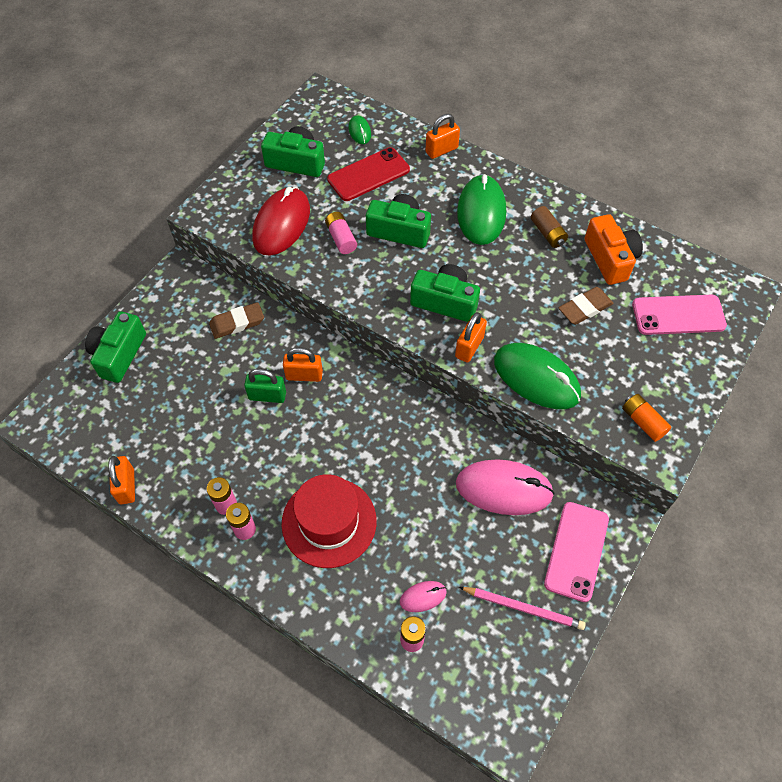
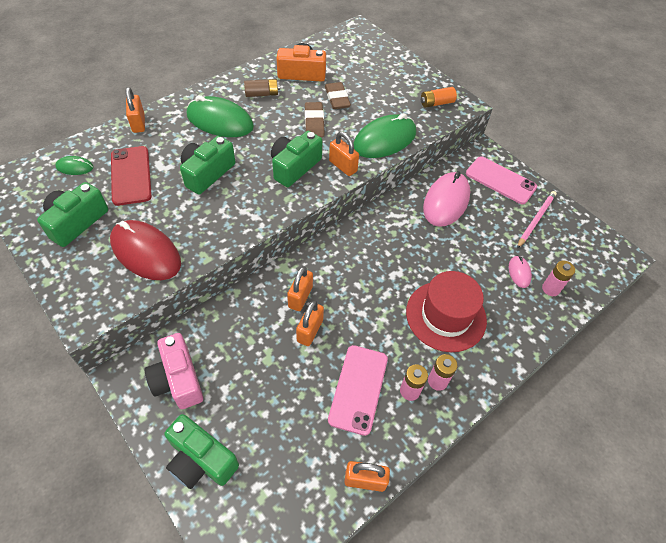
camera: 75 degrees left, 5 degrees down
(186, 310) = (178, 379): none -> pink camera
(237, 323) = (218, 337): brown eraser -> brown eraser (314, 122)
(267, 396) = (310, 331): green padlock -> orange padlock
(341, 238) = (191, 213): pink battery -> none
(678, 315) = (362, 61): pink phone -> pink phone (358, 389)

